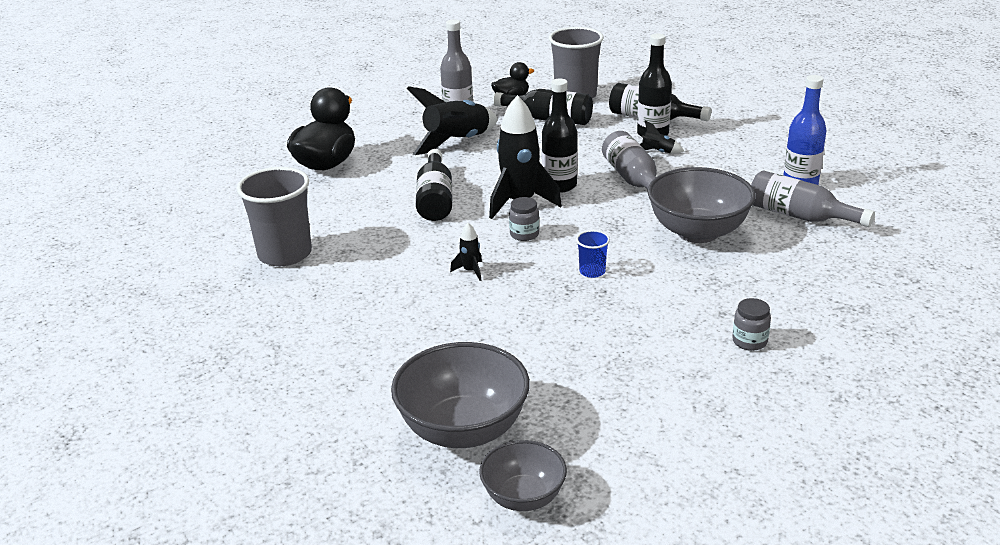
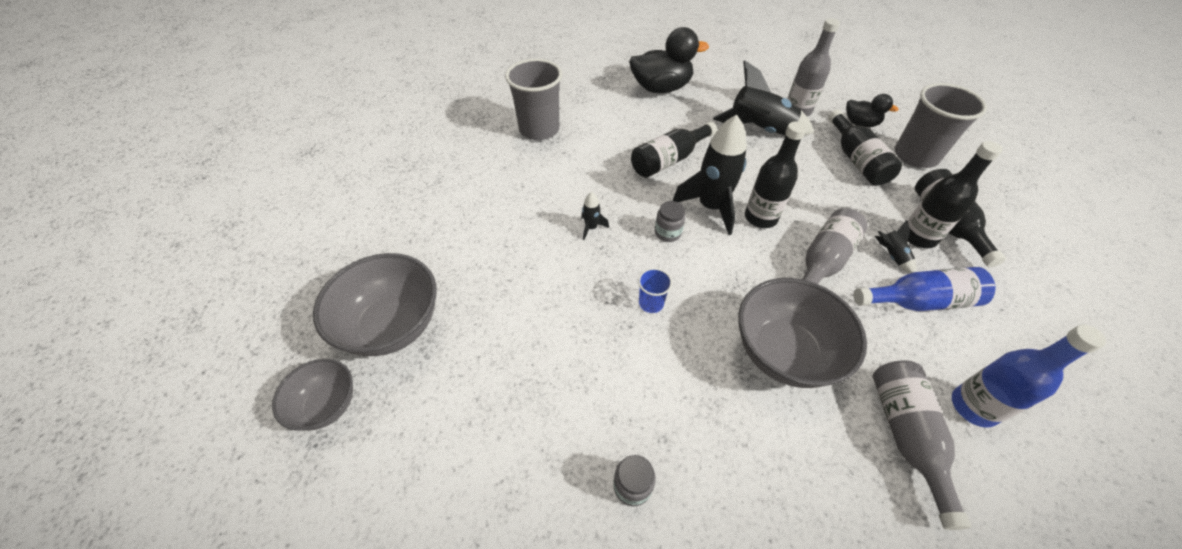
camera: 55 degrees right, 20 degrees up
(706, 161) = (919, 301): none -> blue bottle

